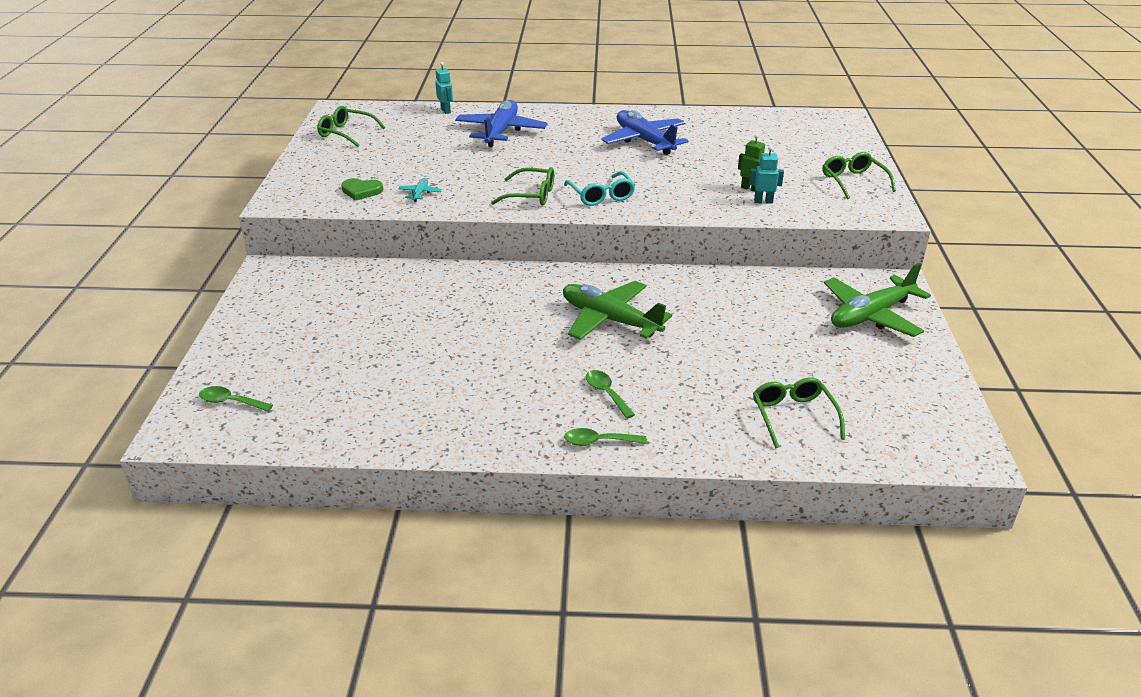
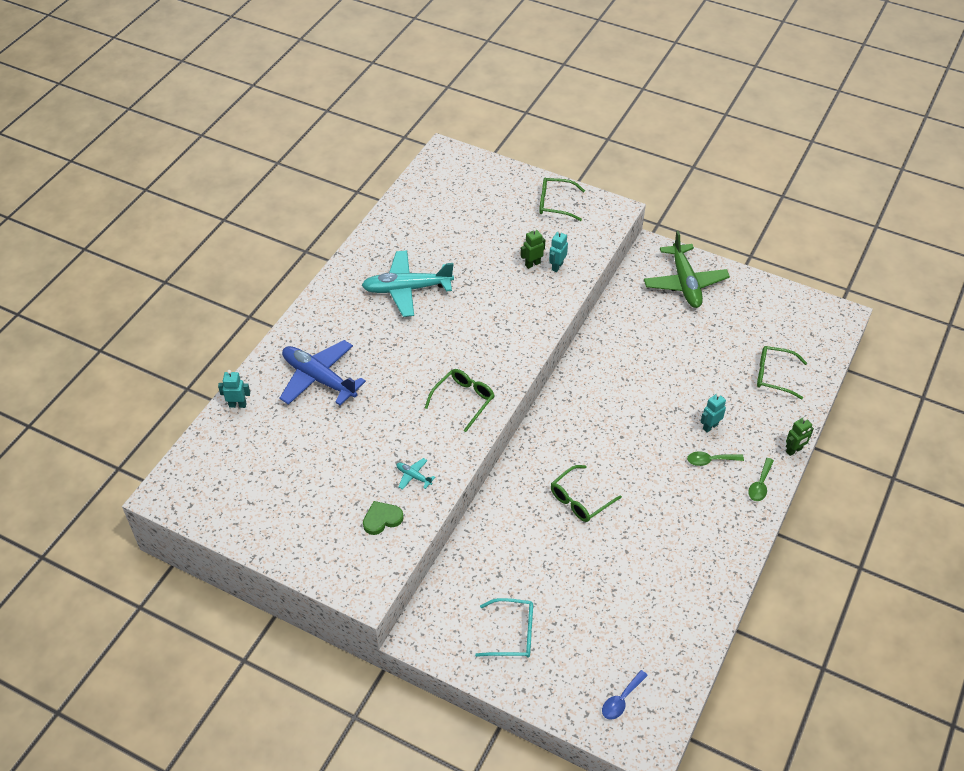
camera: 65 degrees left, 15 degrees up
(230, 402) = (621, 700): green spoon -> blue spoon
(346, 133) = (236, 500): green glasses -> green glasses (580, 500)
(361, 191) = (382, 519): green heart -> green heart turned 150 degrees counterclockwise
(601, 196) = (491, 356): turquoise glasses -> turquoise glasses (513, 633)
(610, 320) = (622, 424): green plane -> none
(644, 141) = (407, 289): blue plane -> turquoise plane
(660, 382) = (710, 426): none -> turquoise robot
(679, 460) = (794, 450): none -> green robot

